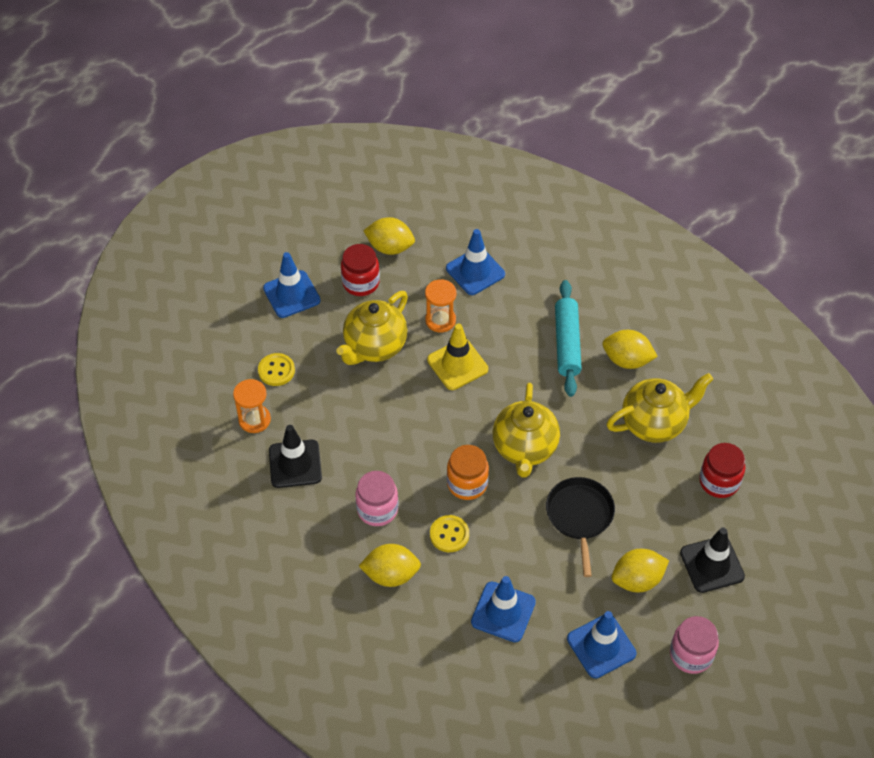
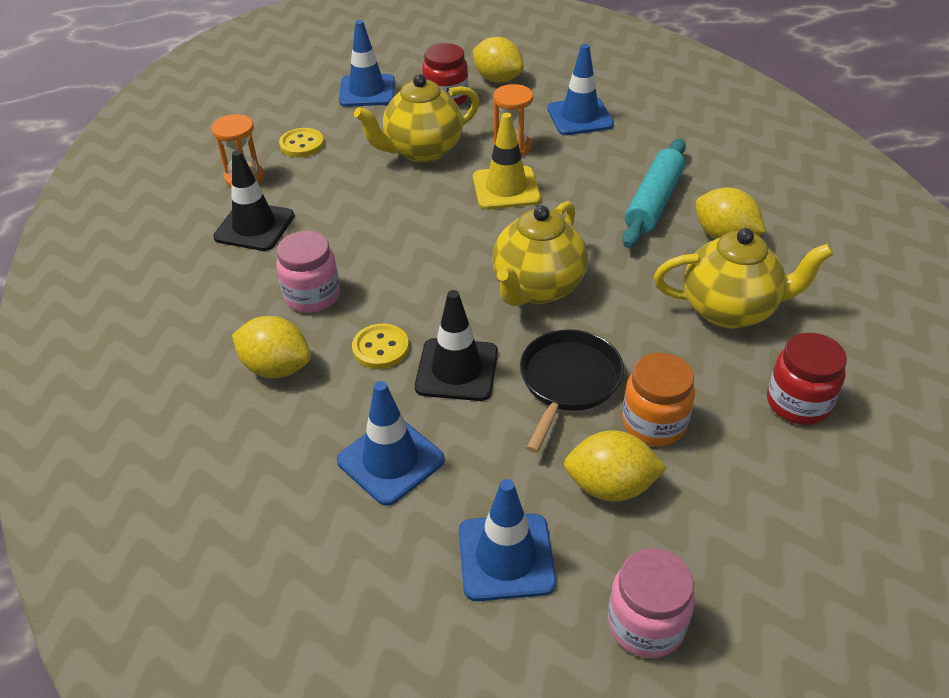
camera: 25 degrees right, 10 degrees down
(467, 483) = (440, 302): orange jar -> orange jar (654, 423)
(712, 564) = (740, 505): black traffic cone -> black traffic cone (457, 370)

